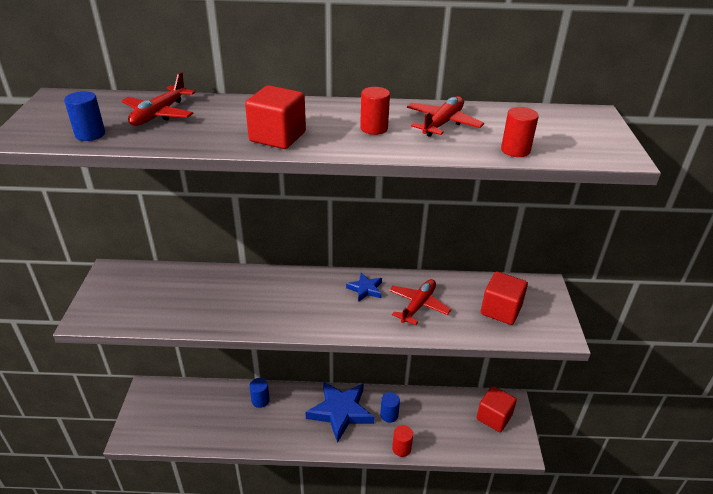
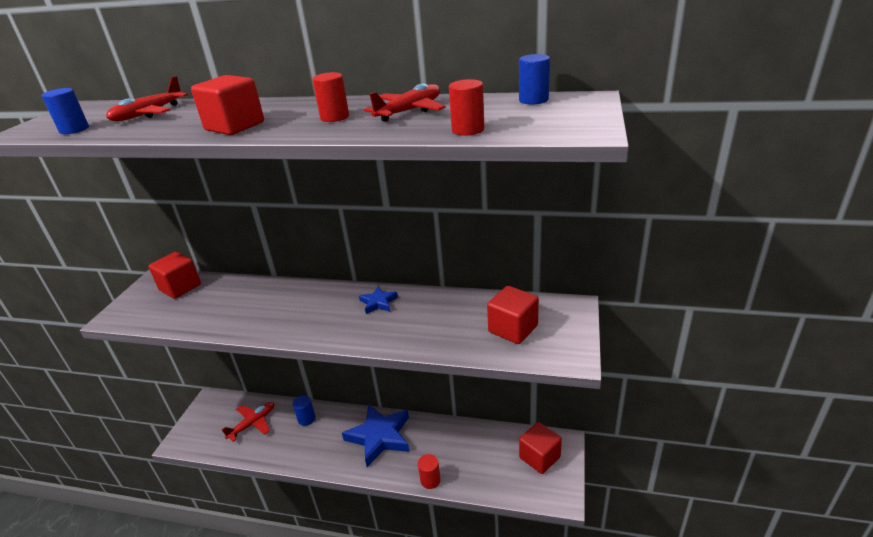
camera: 15 degrees right, 5 degrees down
(145, 280) = (180, 287): none -> red cube
(389, 415) = (427, 444): blue cylinder -> blue cylinder (533, 100)
(418, 305) = (425, 320): red plane -> red plane (253, 423)

